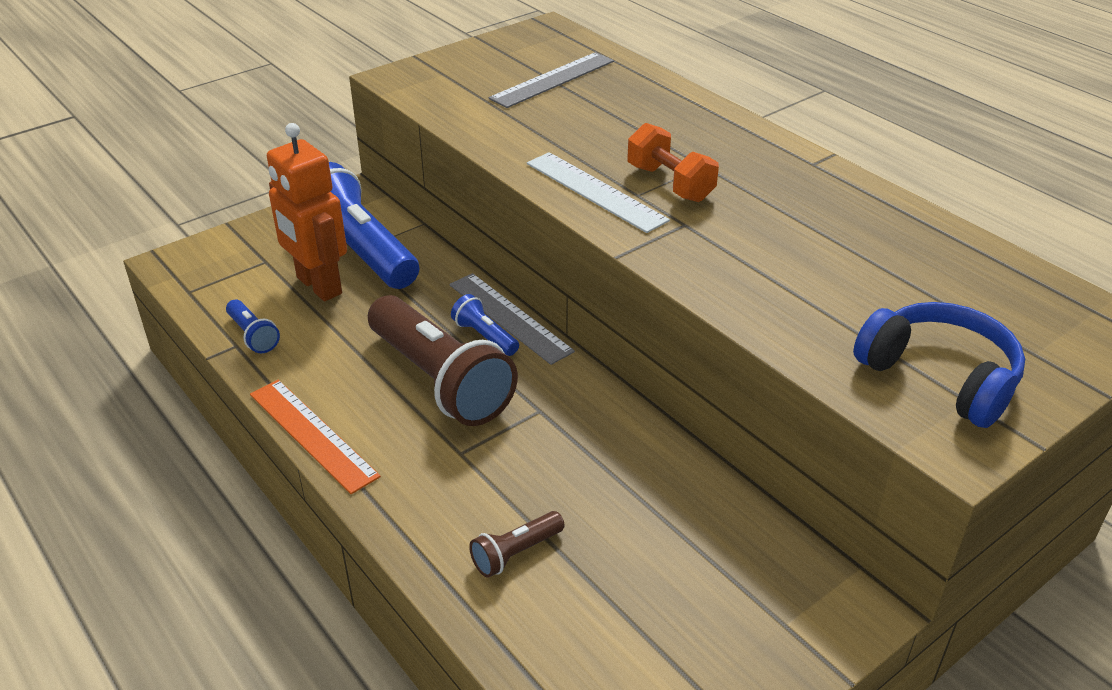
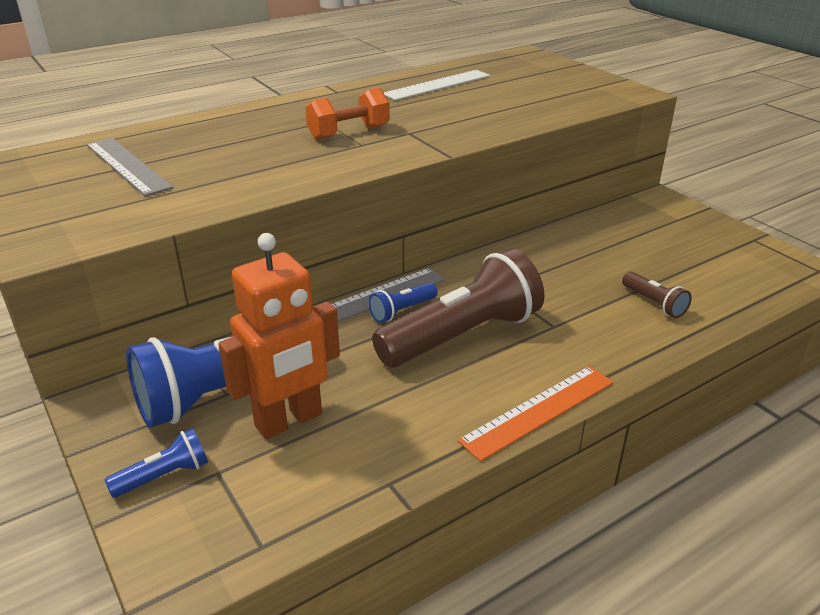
camera: 85 degrees left, 5 degrees down
(253, 335) = (374, 469): blue flashlight -> blue flashlight (164, 476)
(595, 191) = (352, 158): white ruler -> white ruler (438, 85)
(939, 377) = (577, 89): blue headphones -> none

